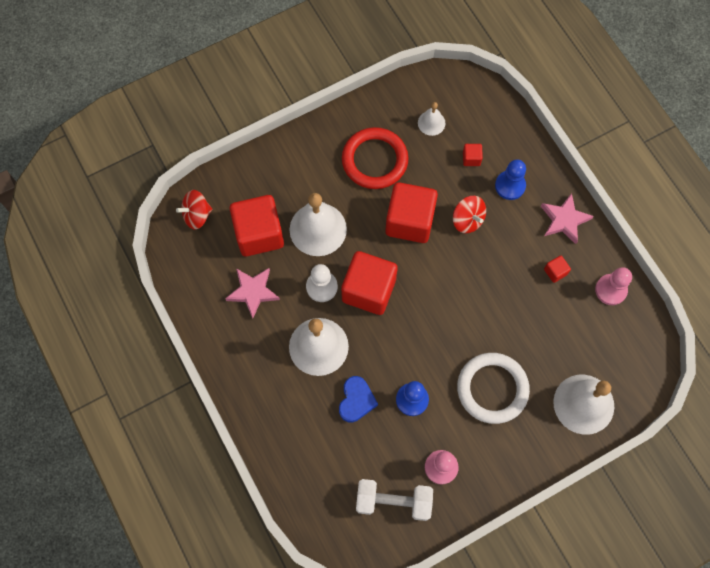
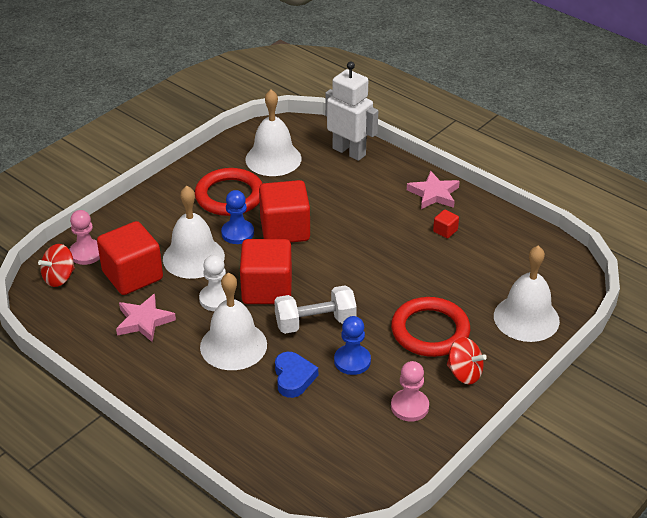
camera: 20 degrees left, 30 degrees down
(393, 501) = (373, 449): white dumbbell -> white dumbbell (315, 323)
(431, 123) = (273, 159): white bell -> white bell, size x1.98
(467, 220) = (341, 215): red spinning top -> red spinning top (464, 373)
(471, 158) = (323, 173): red cube -> none
(492, 389) = (430, 331): white ring -> red ring
(506, 136) = (349, 151): none -> white robot
(510, 186) = (370, 183): blue pawn -> blue pawn (237, 233)
(610, 290) = (504, 230): pink pawn -> pink pawn (86, 253)

